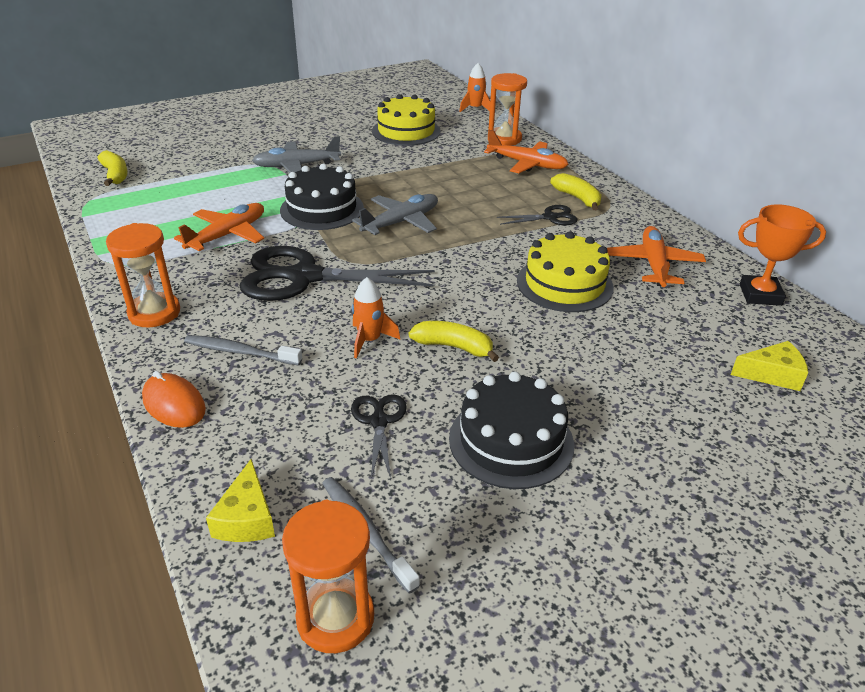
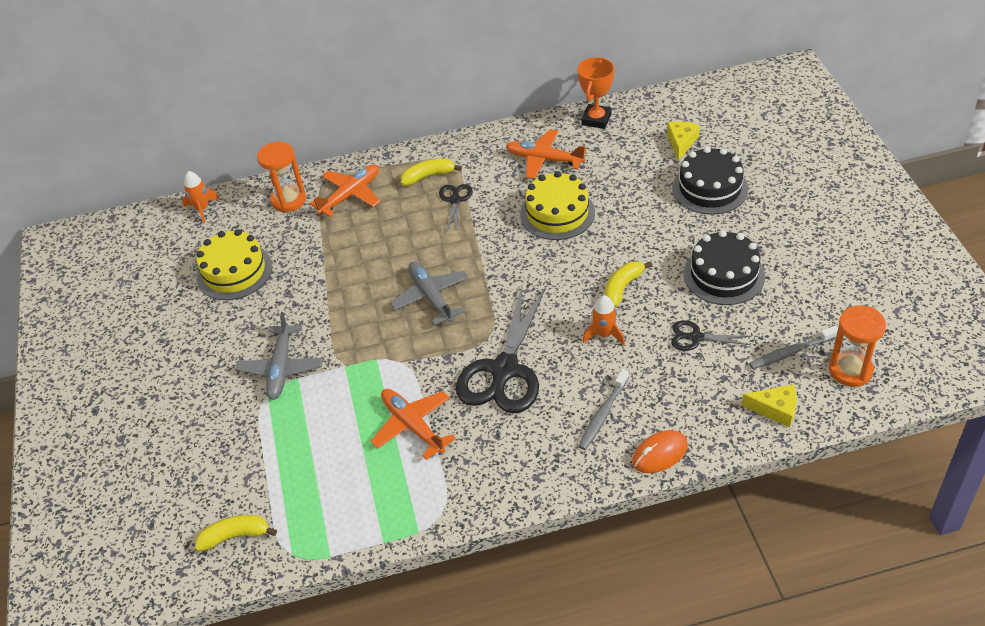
camera: 70 degrees left, 10 degrees up
(154, 313) = (534, 475): orange hourglass -> none
(322, 209) = (385, 352): black cake -> black cake (710, 188)

